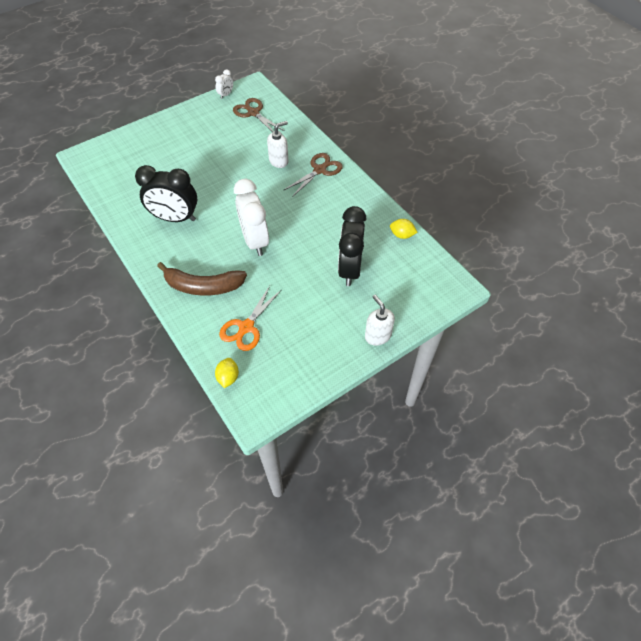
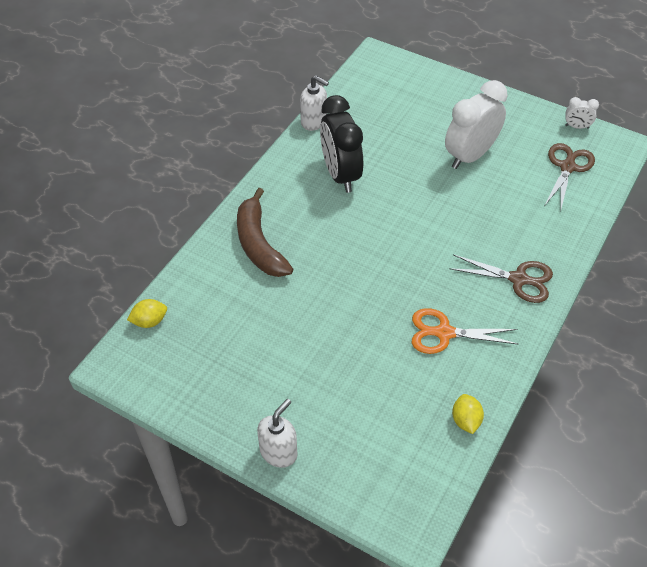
camera: 65 degrees right, 5 degrees down
(246, 327) = (223, 309): orange scissors -> orange scissors (444, 333)
(255, 241) = (353, 262): white clock -> white clock (470, 156)
(279, 161) = (502, 229): white soap dispenser -> white soap dispenser (314, 122)
(349, 269) = (368, 380): black clock -> none

